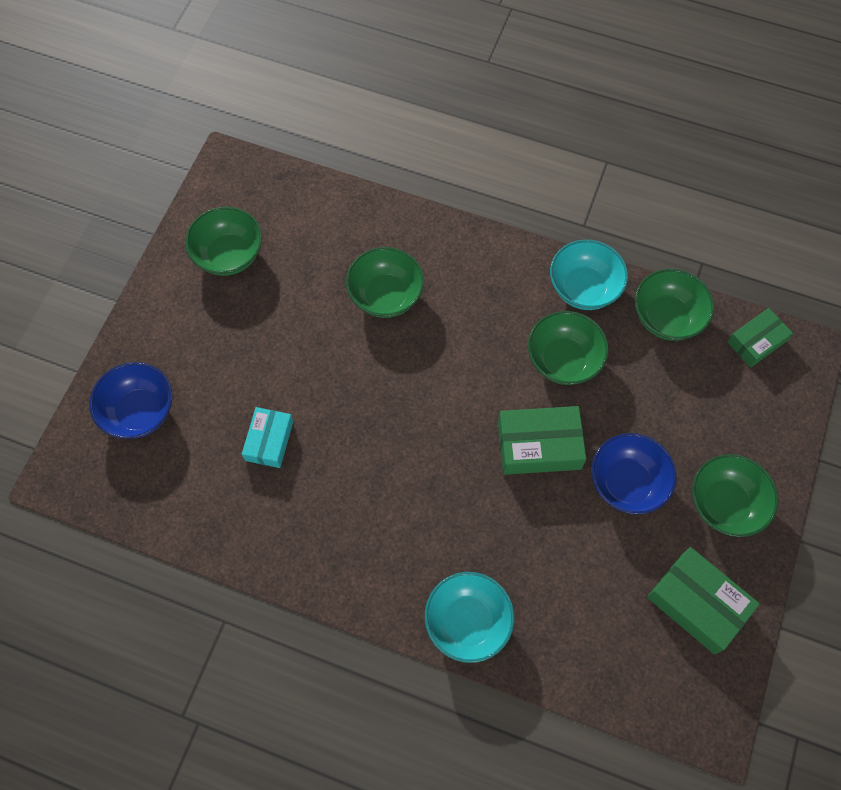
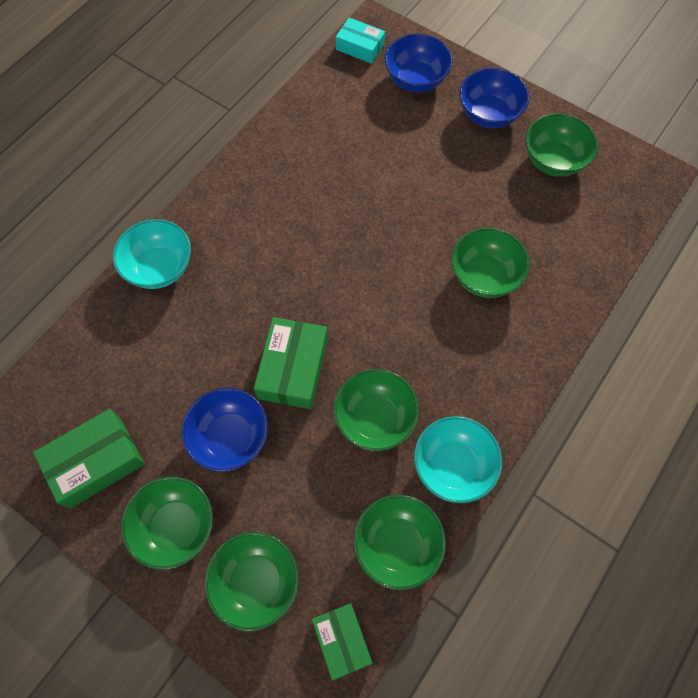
camera: 105 degrees right, 0 degrees up
(178, 326) = (488, 114): none -> blue bowl
(269, 441) = (364, 160): turquoise box -> turquoise box (360, 47)
(741, 420) = (256, 582): none -> green bowl

